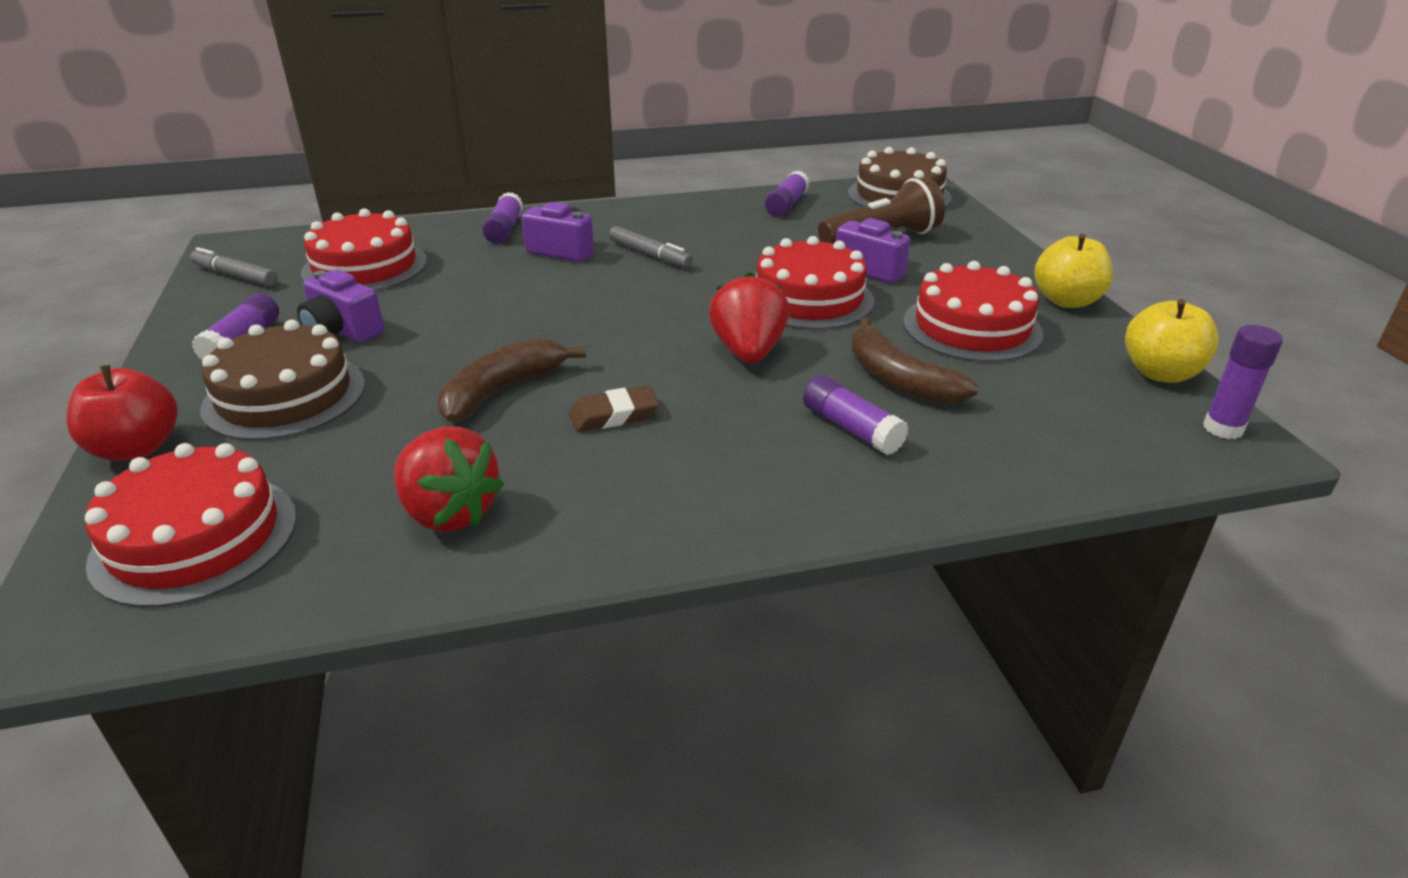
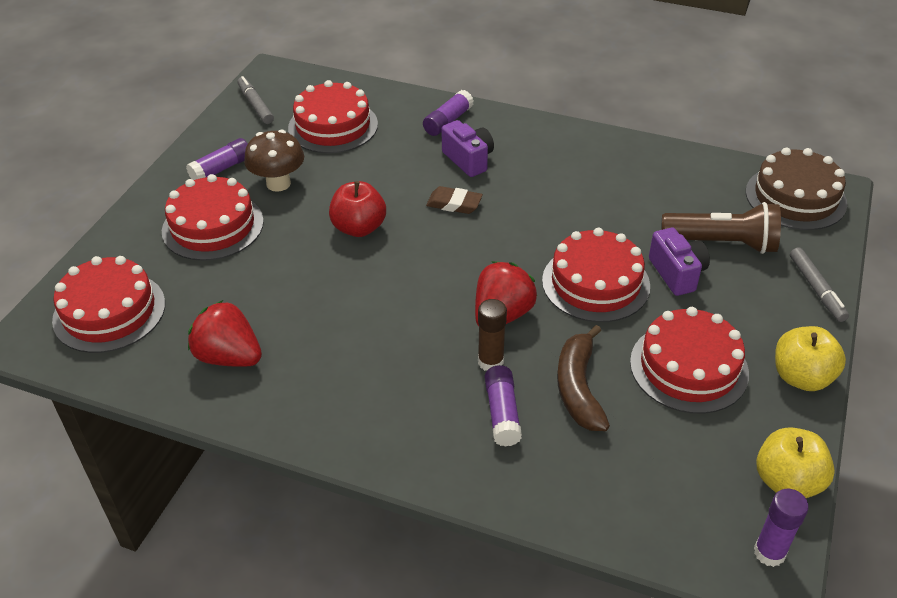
camera: 35 degrees right, 10 degrees up
(137, 448) = (122, 234): red apple -> red apple (359, 228)
(285, 396) = (213, 226): brown cake -> red cake
(342, 331) = (278, 183): purple camera -> brown mushroom
(449, 513) = (229, 357): red strawberry -> red strawberry turned 135 degrees clockwise
(502, 390) = (326, 276): brown banana -> none
(614, 415) = (371, 328): brown eraser -> brown eraser (454, 204)
(650, 255) = (524, 188): grey marker -> grey marker (816, 289)
(785, 392) = (490, 362): none -> brown glue stick
(786, 205) = (683, 172): purple glue stick -> none

